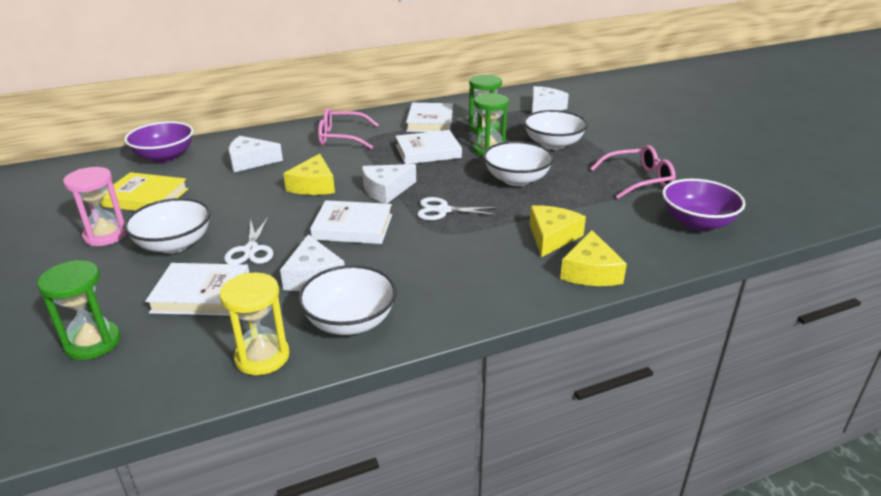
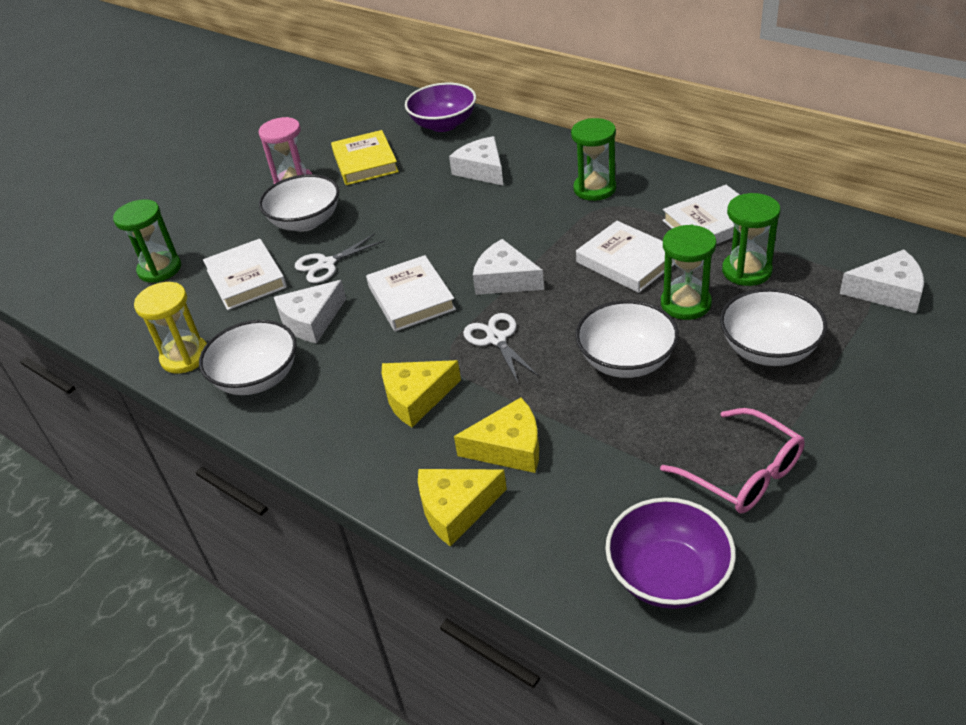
camera: 65 degrees right, 10 degrees up
(313, 185) = (470, 231): yellow cheese -> yellow cheese (416, 397)
(341, 137) = (594, 189): pink glasses -> green hourglass

